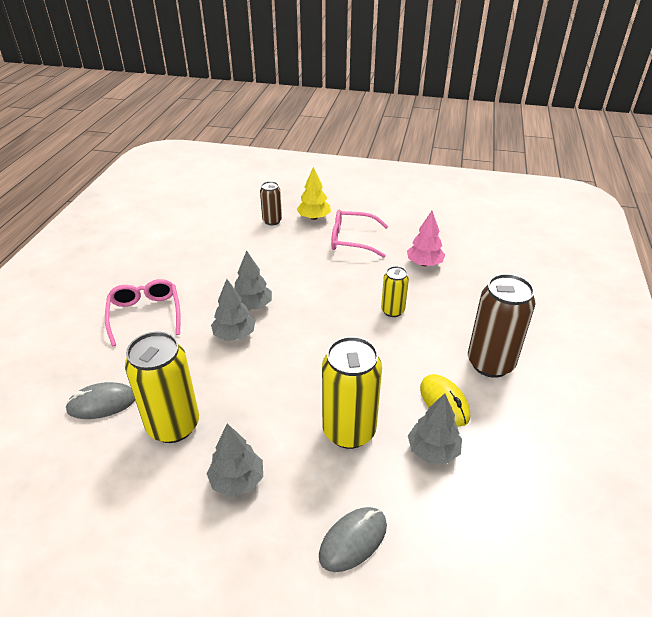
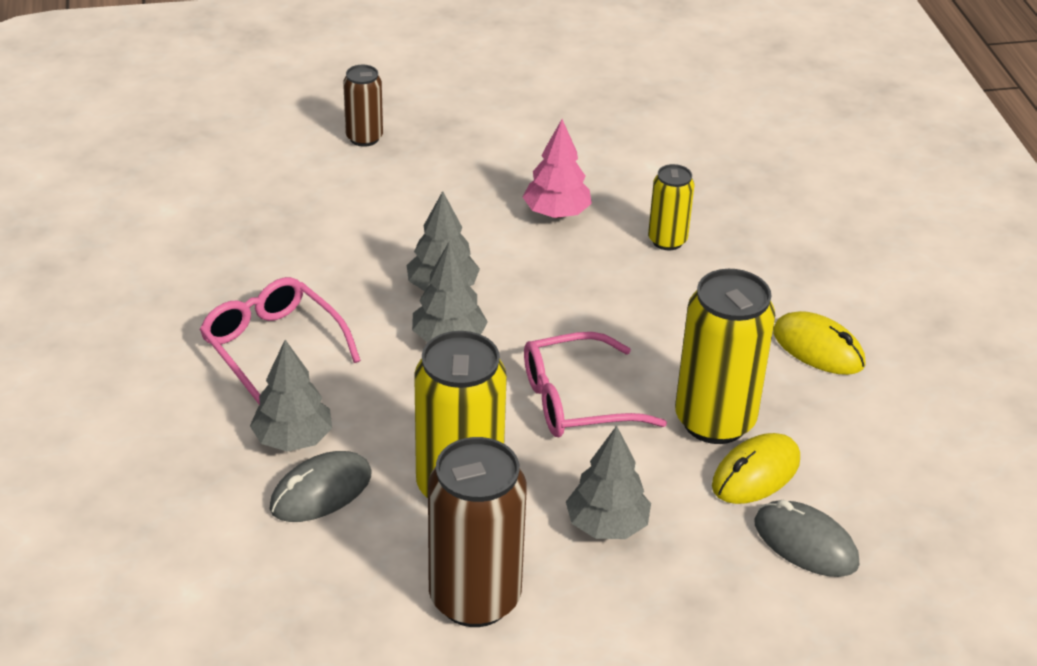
camera: 25 degrees left, 0 degrees up
(314, 218) = (434, 116): yellow tree -> none
(352, 240) = (528, 141): pink glasses -> pink glasses (577, 400)
(352, 476) = (756, 473): none -> yellow mouse
(353, 540) = (805, 543): grey mouse -> grey mouse turned 75 degrees counterclockwise
(424, 263) = (668, 155): pink tree -> pink tree (556, 213)
(433, 450) = (840, 412): grey tree -> grey tree (293, 439)
(490, 363) = (849, 280): brown can -> brown can (475, 598)

